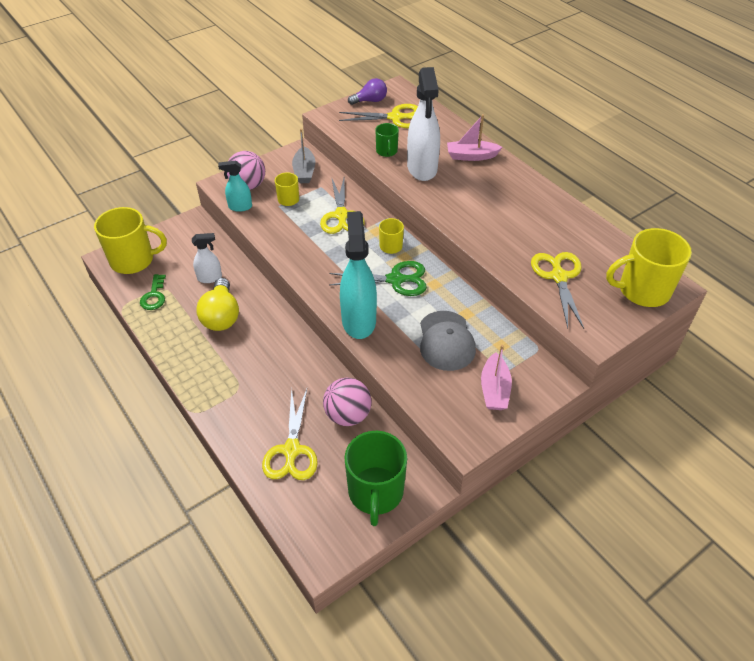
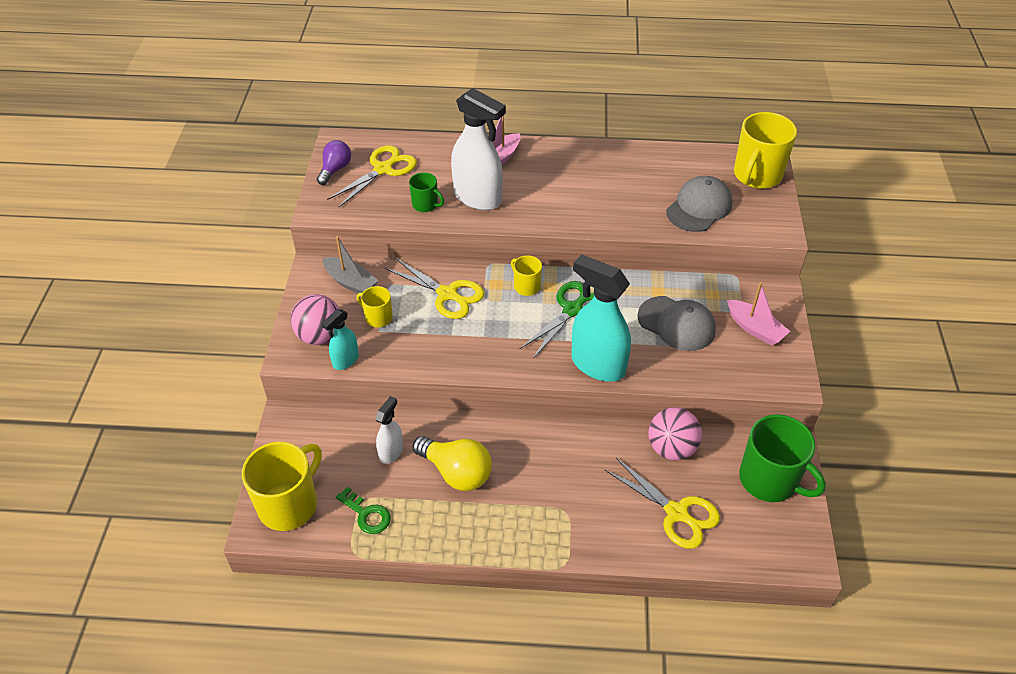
camera: 50 degrees left, 0 degrees up
(559, 277) = (699, 207): yellow scissors -> grey cap

